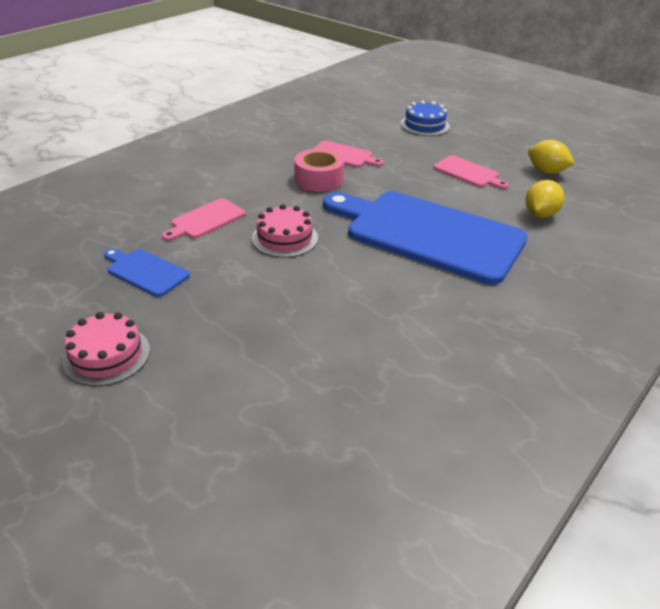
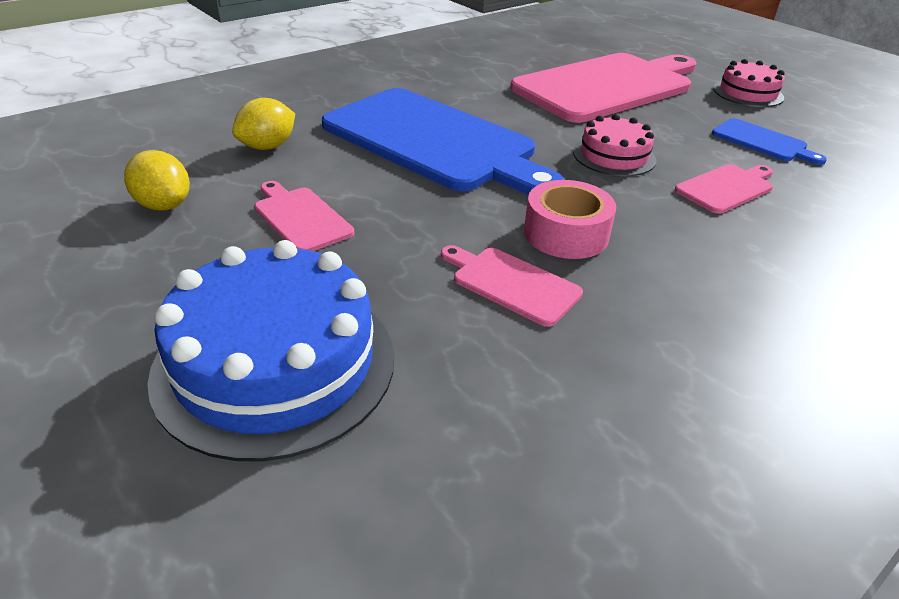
camera: 170 degrees left, 0 degrees up
(281, 340) = (607, 86): none -> pink cutting board
(424, 125) = (275, 363): blue cake -> blue cake, size x1.83

